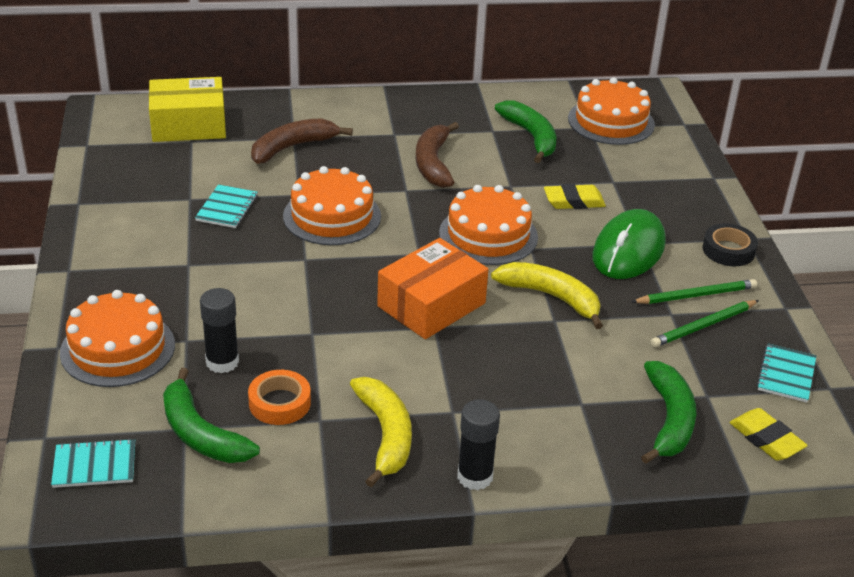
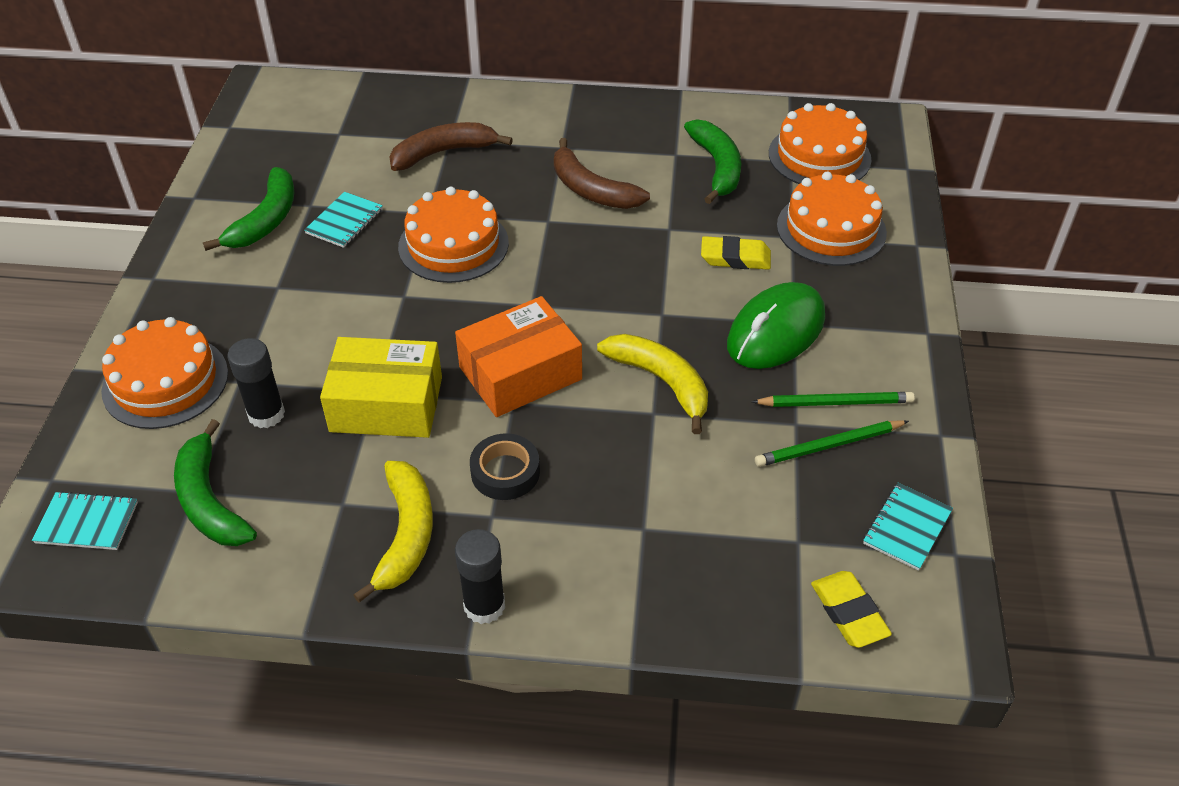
camera: 15 degrees right, 10 degrees up
(188, 125) = (343, 113): yellow box -> yellow box (386, 404)
(279, 403) = (307, 475): orange tape -> none
(433, 163) = (591, 190): brown banana -> brown banana turned 60 degrees counterclockwise
(488, 235) = (619, 290): orange cake -> orange cake (831, 229)
(669, 420) = (739, 567): green banana -> green banana (266, 220)
(728, 250) = (898, 346): black tape -> black tape (505, 472)

